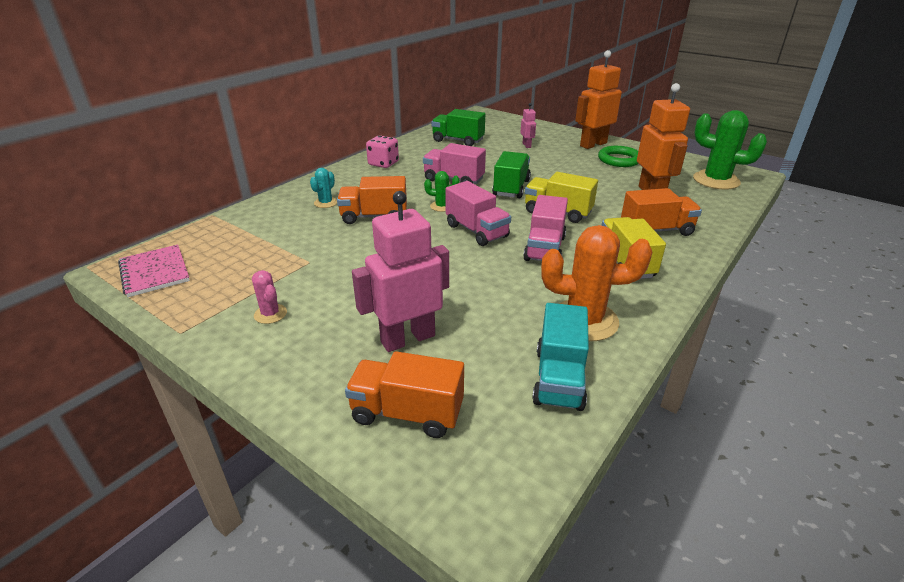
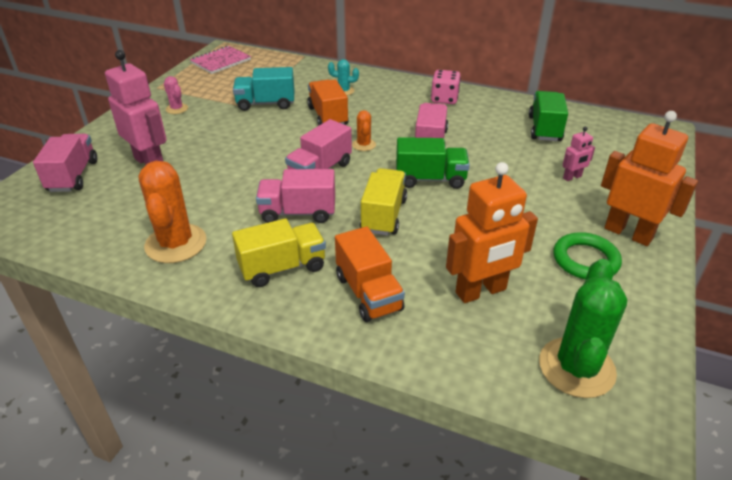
camera: 75 degrees right, 5 degrees up
(270, 314) = (177, 109): pink cactus -> pink cactus turned 75 degrees counterclockwise
(407, 413) = (73, 176): orange truck -> pink truck
(442, 206) = (364, 145): green cactus -> orange cactus
(559, 378) = (100, 234): turquoise truck -> turquoise truck (266, 104)

